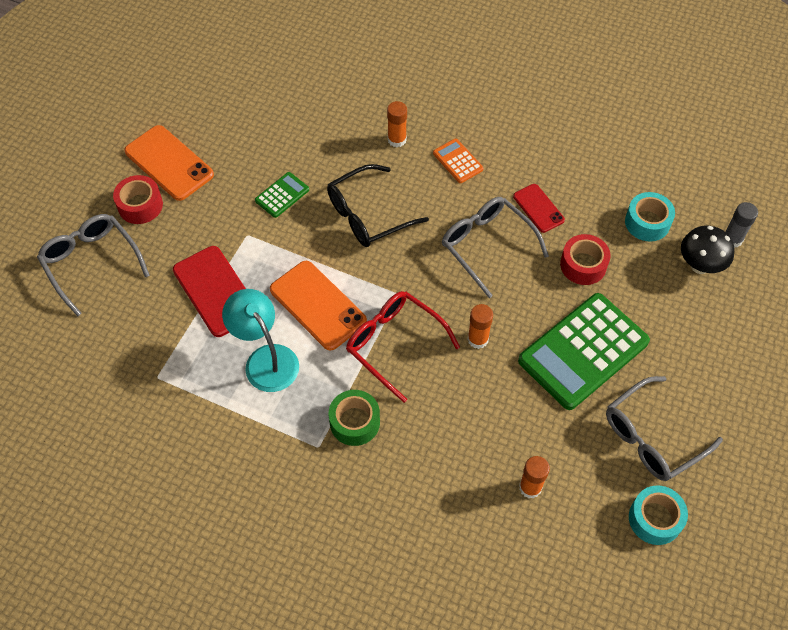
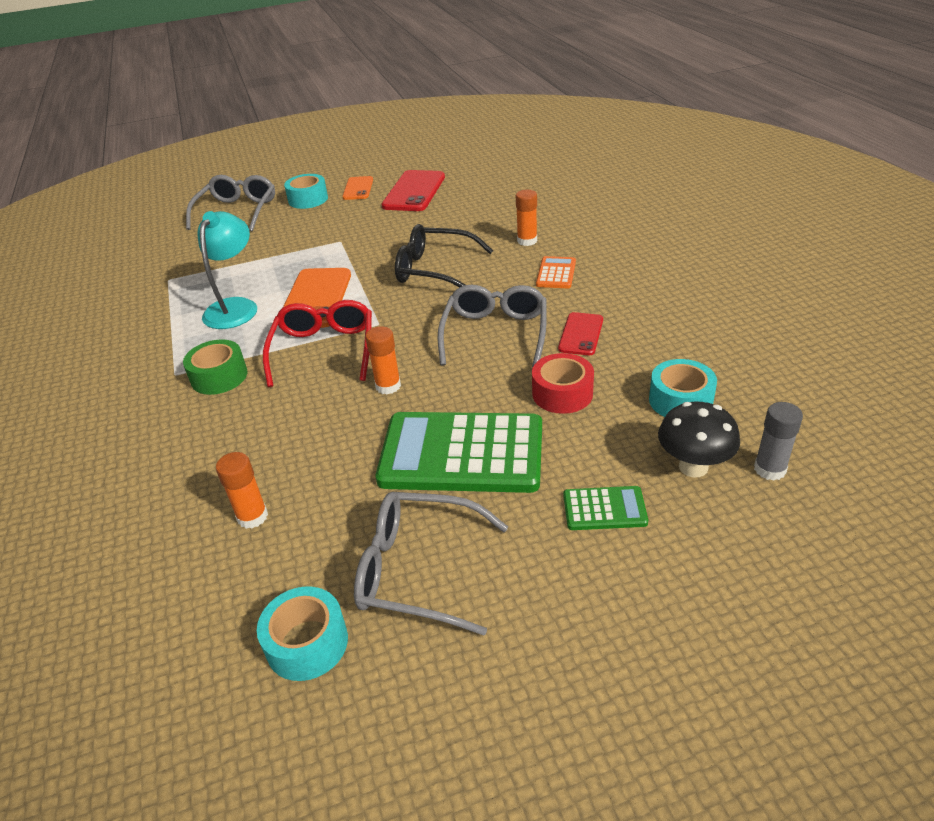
camera: 50 degrees right, 20 degrees down
(140, 205) = (308, 199): red tape -> turquoise tape
(169, 163) = (358, 188): orange phone -> orange phone, size x0.59
(216, 291) = (272, 258): red phone -> red phone (414, 191)
(282, 195) = (396, 233): green calculator -> green calculator (604, 509)

